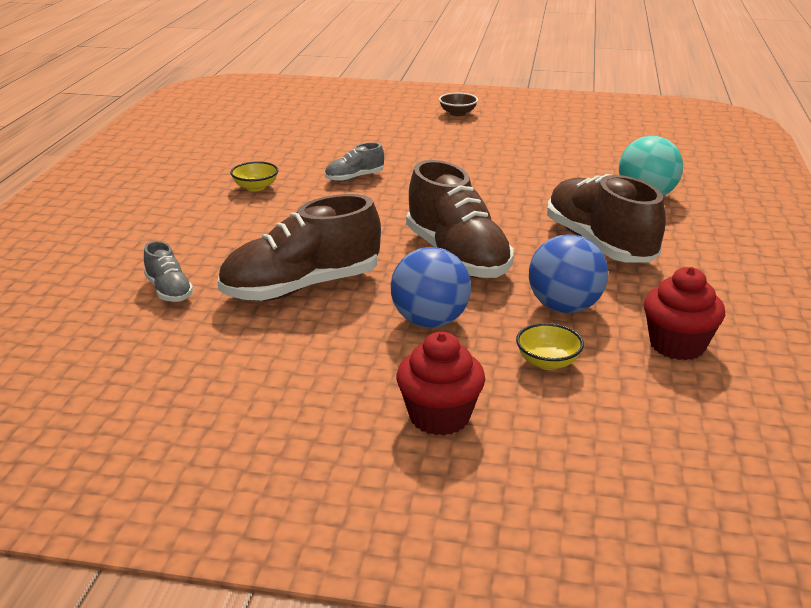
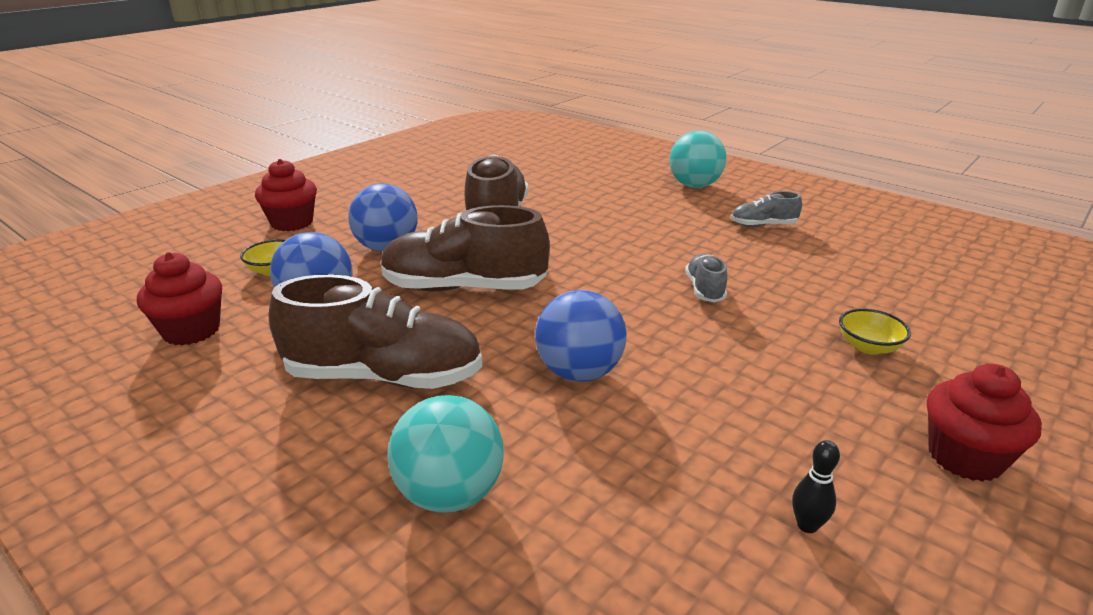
camera: 120 degrees right, 0 degrees up
(118, 215) = (694, 185): none -> turquoise ball
(169, 290) = (546, 185): grey shoe -> grey shoe (763, 225)
(255, 187) = (715, 239): yellow bowl -> yellow bowl (868, 347)
(457, 113) = (965, 457): brown bowl -> red cupcake
(508, 192) = (579, 372): none -> blue ball
(546, 133) = (807, 525): none -> black bowling pin

